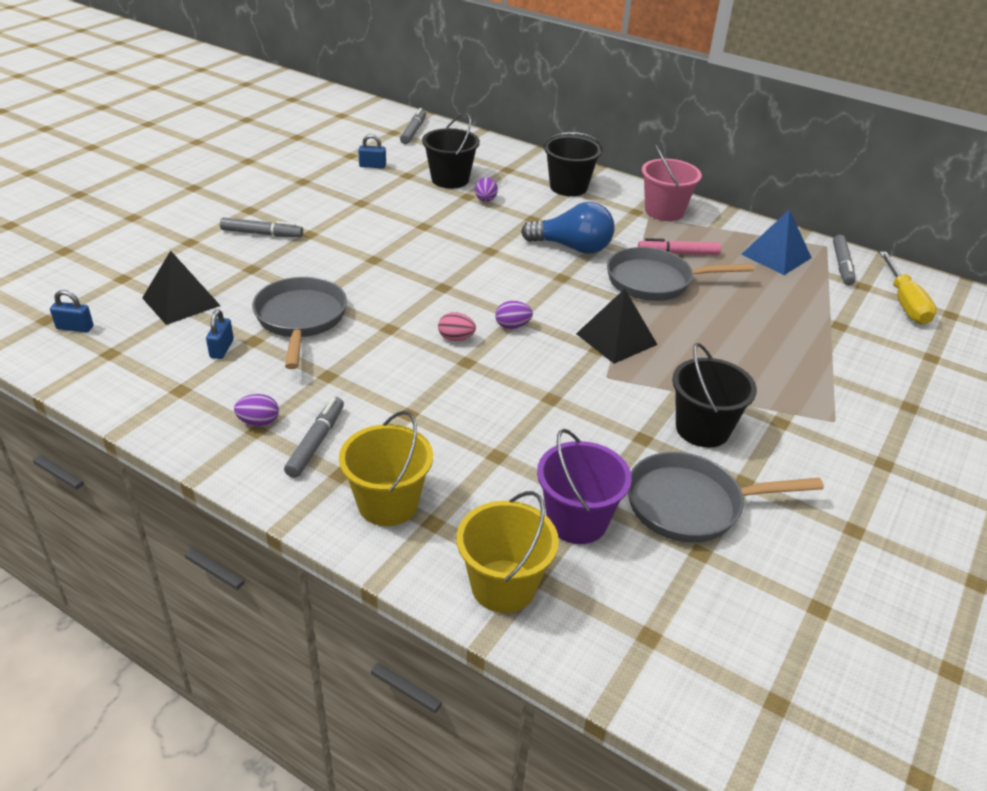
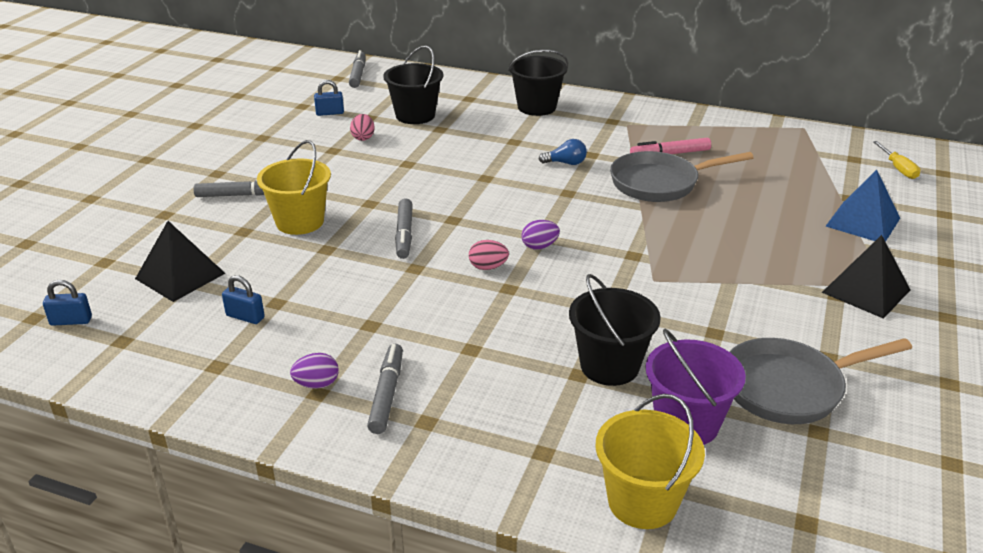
camera: 10 degrees left, 5 degrees down
(222, 349) = (245, 316): blue padlock -> blue padlock turned 60 degrees counterclockwise
(300, 319) = (318, 274): grey pan -> none
(388, 503) = (489, 442): yellow bucket -> yellow bucket (300, 222)
(393, 194) = (363, 138): none -> pink egg
(485, 200) = (460, 130): purple egg -> none
(572, 247) = (565, 163): blue light bulb -> blue light bulb, size x0.50
(616, 339) = (647, 243): black pyramid -> black pyramid (866, 291)
(664, 211) = (639, 117): pink bucket -> none
(702, 429) = (767, 314): black bucket -> black bucket (609, 366)
(776, 256) = (762, 143): blue pyramid -> blue pyramid (863, 222)
(842, 265) = (826, 143): grey marker -> grey marker (404, 234)
(905, 303) = (898, 169): yellow screwdriver -> yellow screwdriver, size x0.61

